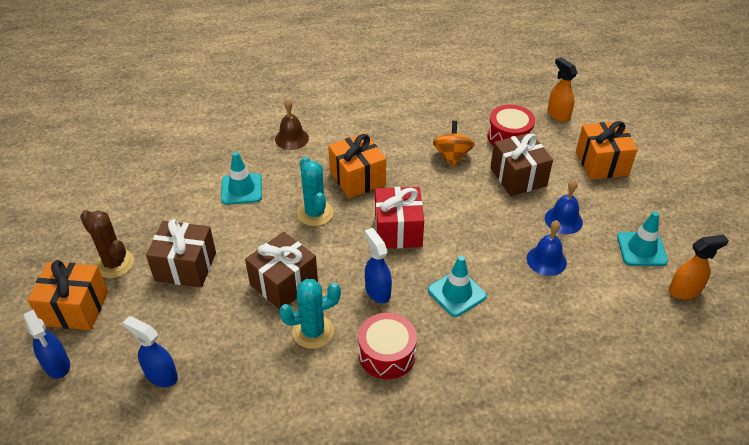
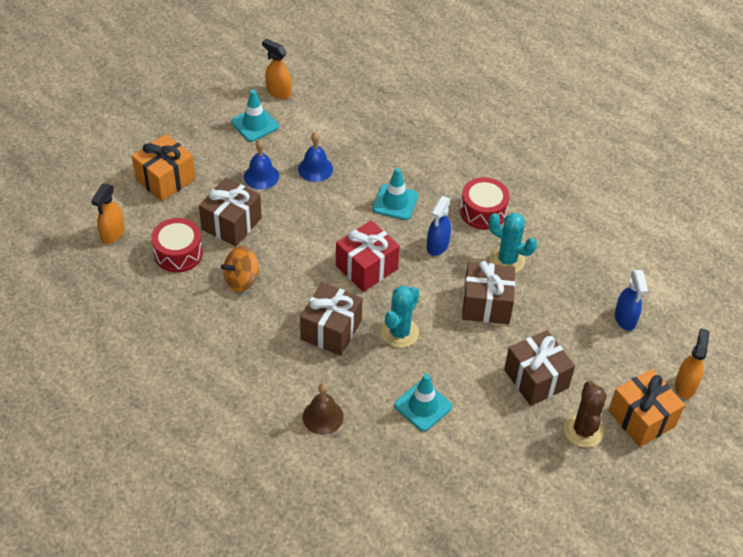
camera: 130 degrees left, 5 degrees up
(57, 365) = (685, 385): blue spray bottle -> orange spray bottle
(357, 178) = (331, 330): orange gift -> brown gift

